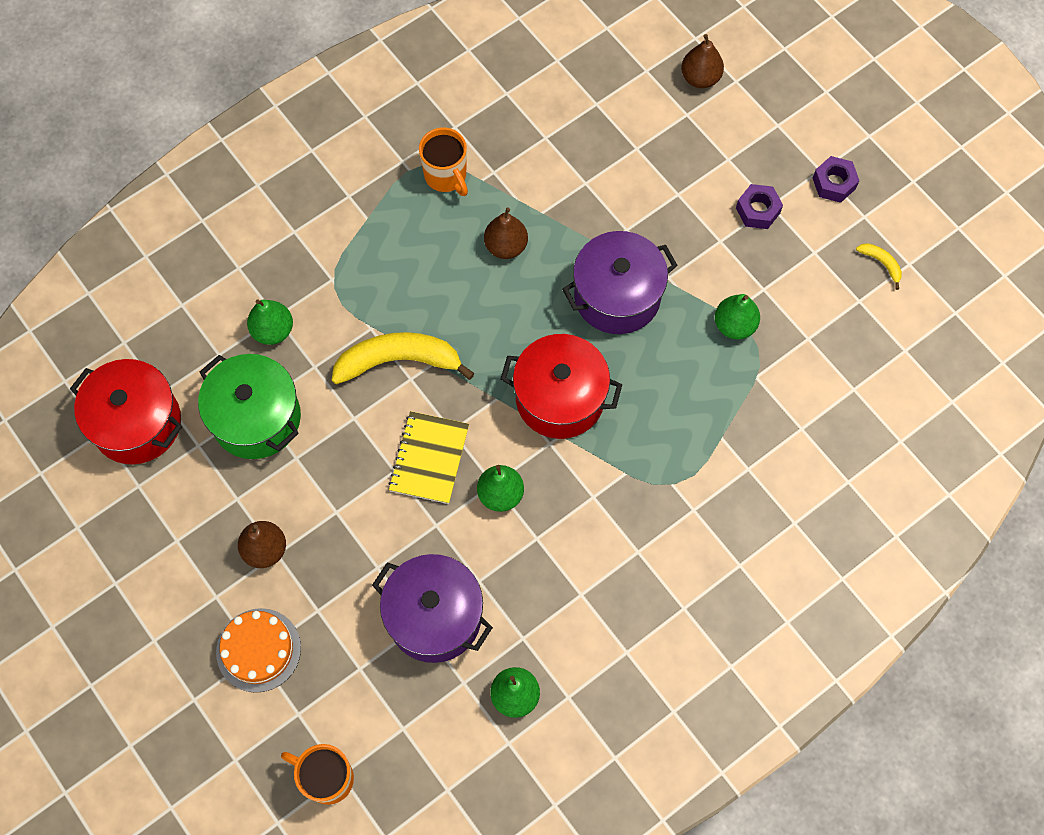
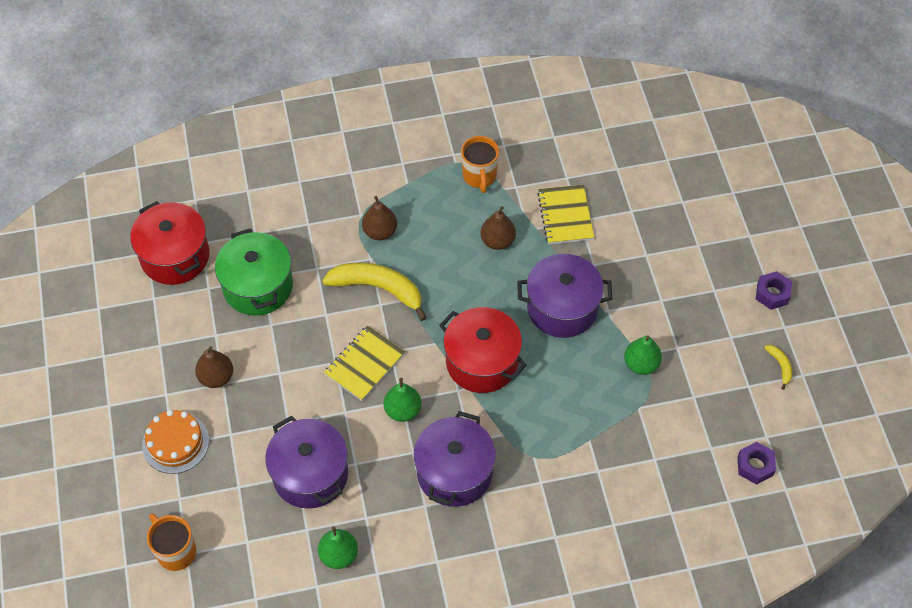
camera: 25 degrees right, 10 degrees down
(273, 330) = (301, 232): green pear -> none
(566, 184) = (565, 216): none -> yellow notebook
(594, 541) = (454, 472): none -> purple pot
(700, 78) = (706, 180): brown pear -> brown pear (380, 232)
(758, 210) = (702, 290): purple nut -> purple nut (755, 466)

